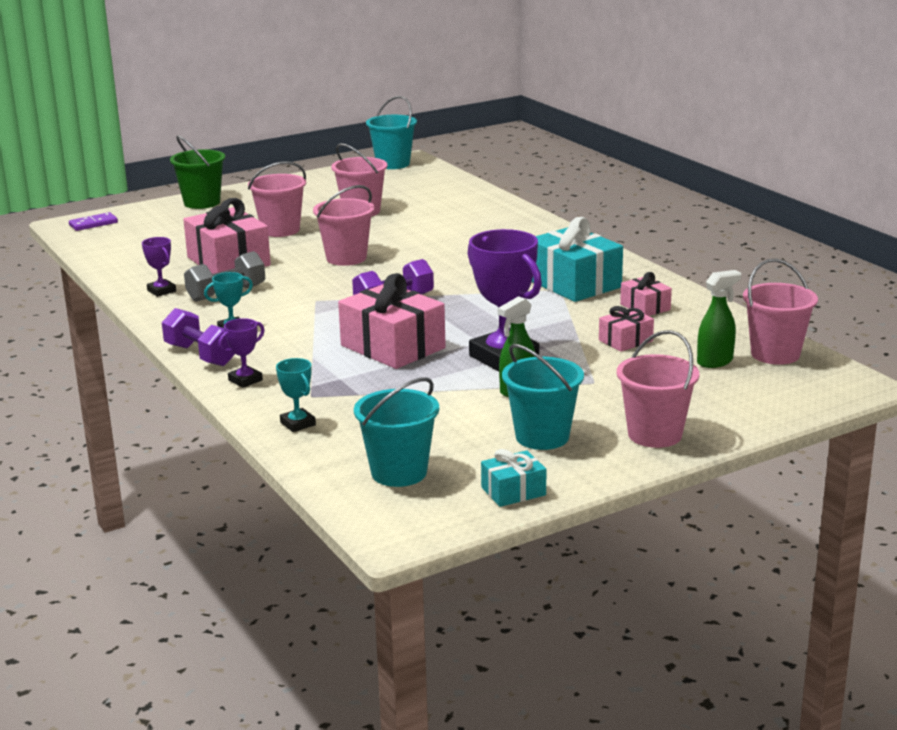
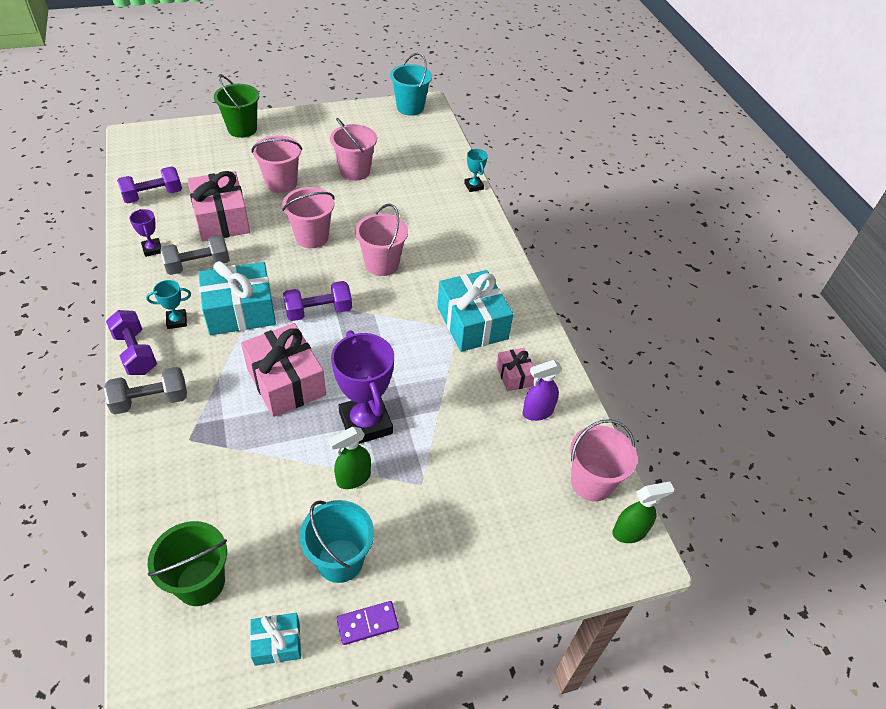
camera: 10 degrees right, 25 degrees up
(93, 224) = (150, 140): purple domino -> purple domino (367, 624)
(131, 258) = (153, 195): none -> purple dumbbell
(245, 380) = (150, 400): purple trophy -> grey dumbbell
(298, 424) = (158, 480): turquoise trophy -> turquoise trophy (473, 186)
(302, 313) = (240, 311): none -> turquoise gift
(399, 472) = (200, 582): turquoise bucket -> green bucket
(625, 341) = (475, 425): pink gift -> none
(654, 435) = (434, 586): pink bucket -> pink bucket (382, 264)
(687, 324) = (537, 412): none -> purple spray bottle
(715, 362) = (535, 480): green spray bottle -> green spray bottle (629, 532)

